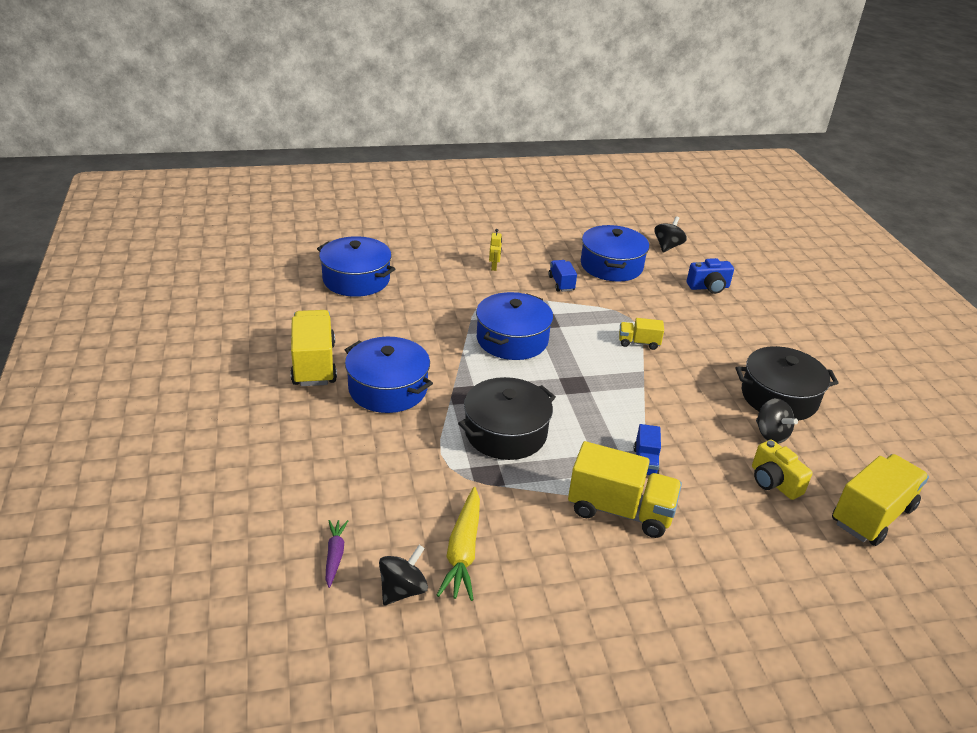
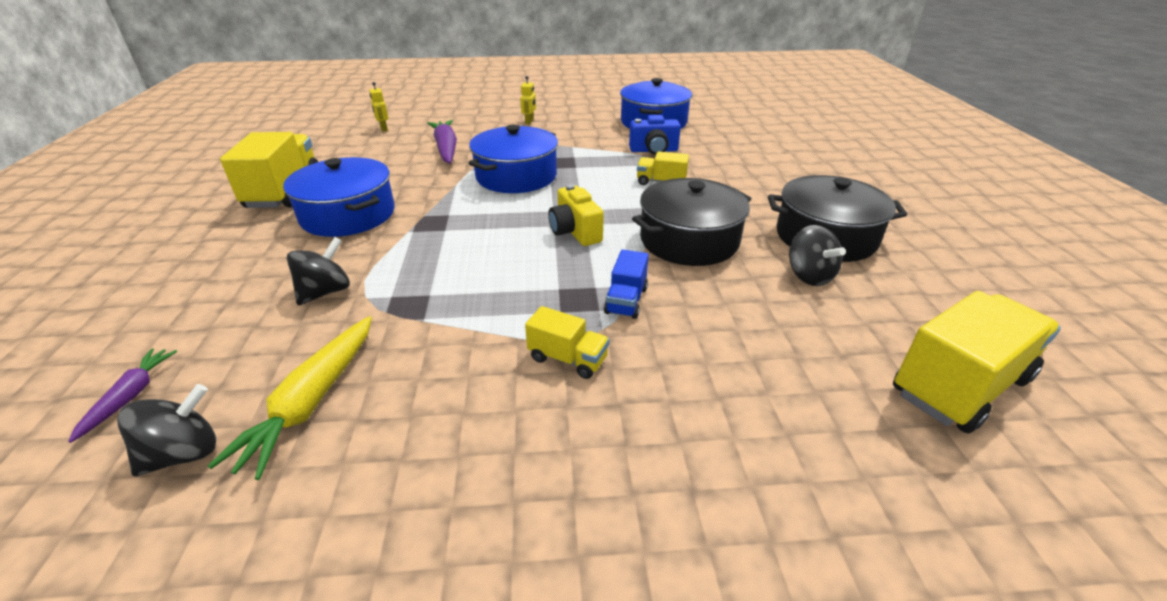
camera: 10 degrees right, 0 degrees up
(356, 279) = (383, 128): blue pot -> yellow robot
(432, 306) = (446, 149): none -> purple carrot
(505, 432) = (458, 261): black pot -> black pot (689, 240)
(561, 283) = (593, 134): blue truck -> none
(620, 510) = (568, 359): yellow truck -> yellow truck, size x0.51
(667, 246) = (719, 109): black spinning top -> black spinning top (325, 292)
(708, 287) = (756, 139): blue camera -> blue camera (653, 150)
(774, 482) = (805, 333): yellow camera -> yellow camera (575, 232)

